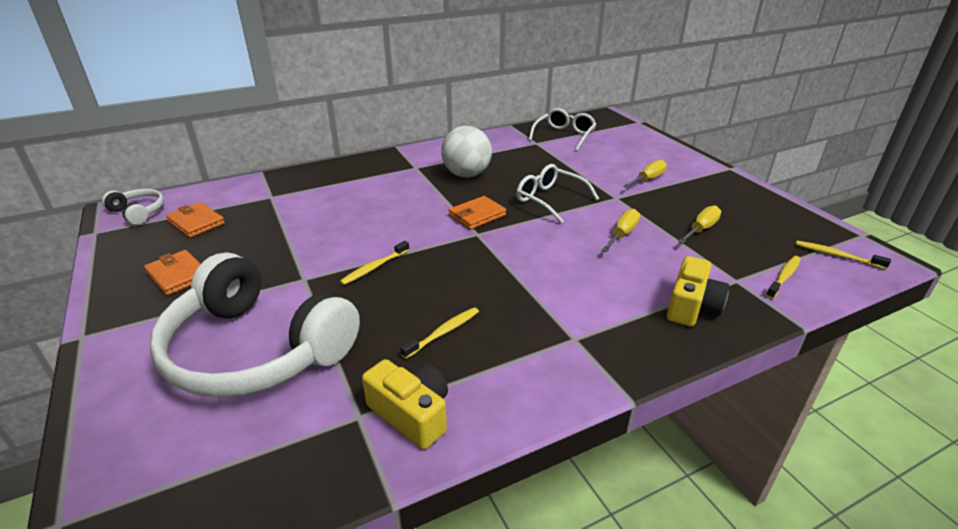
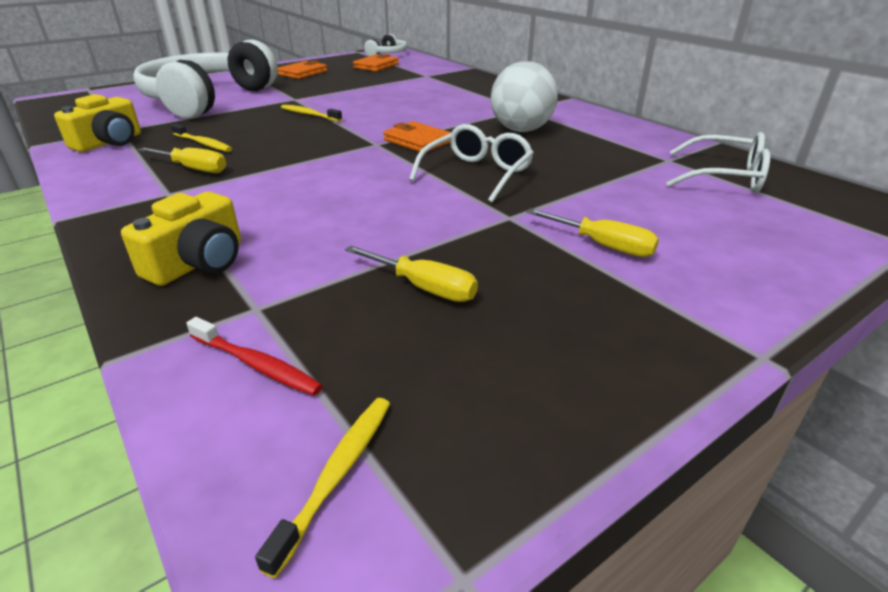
camera: 80 degrees right, 0 degrees up
(622, 234) = (391, 220): yellow screwdriver -> yellow screwdriver (193, 169)
(691, 306) = (198, 262): yellow camera -> yellow camera turned 75 degrees counterclockwise
(783, 277) = (257, 364): yellow toothbrush -> red toothbrush

